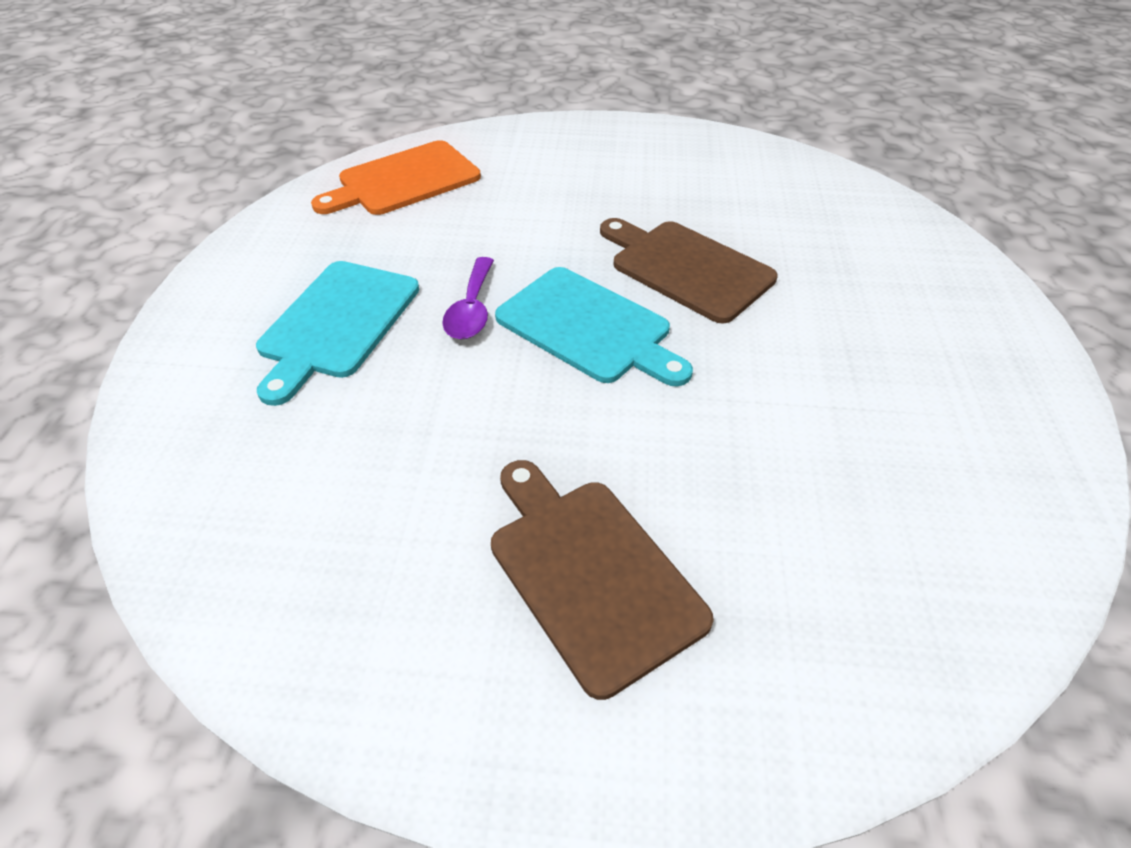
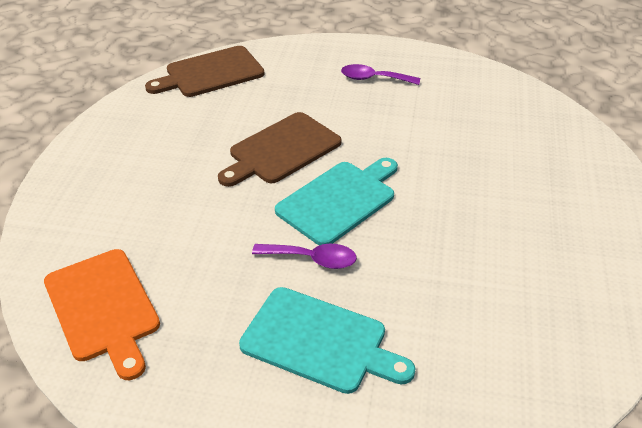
camera: 85 degrees left, 5 degrees down
(589, 572) = (535, 214): brown cutting board -> brown cutting board (210, 73)
(924, 353) = (373, 79): none -> purple spoon

